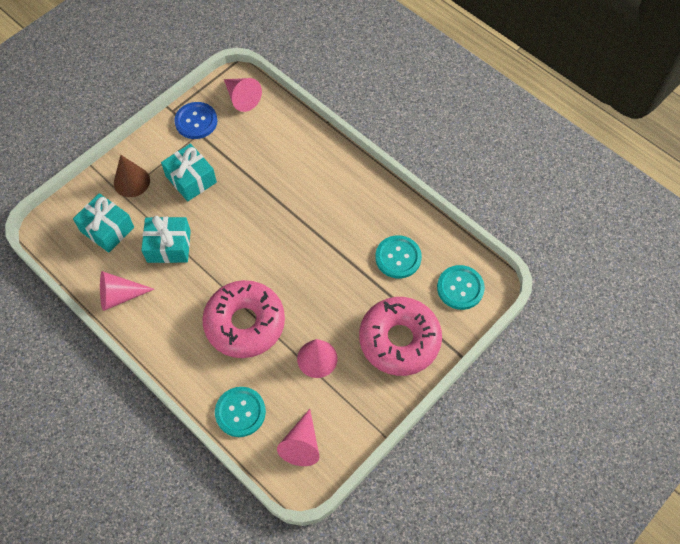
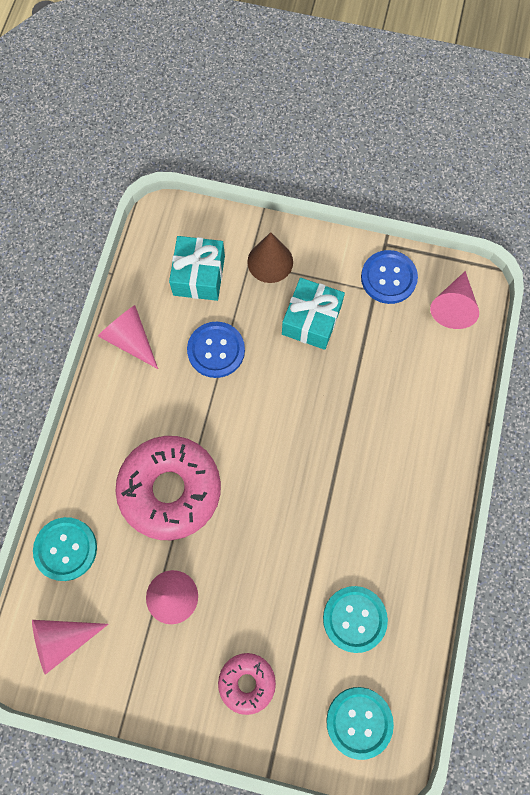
camera: 60 degrees right, 10 degrees up
(169, 246) = (216, 350): turquoise gift -> blue button
(399, 340) = (247, 682): pink donut -> pink donut, size x0.52

